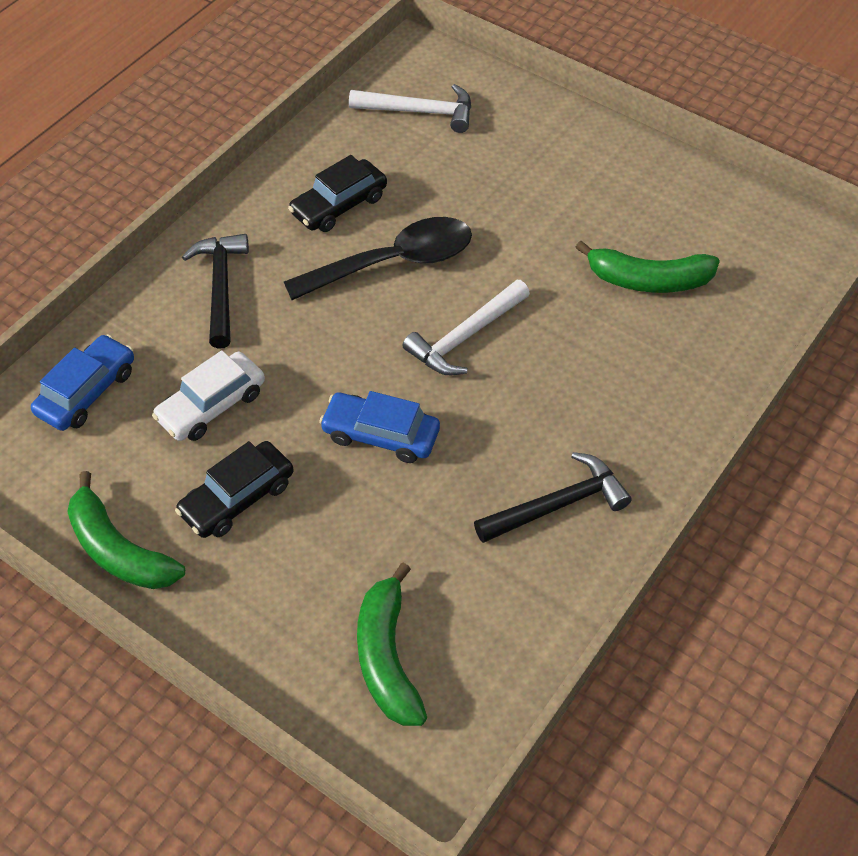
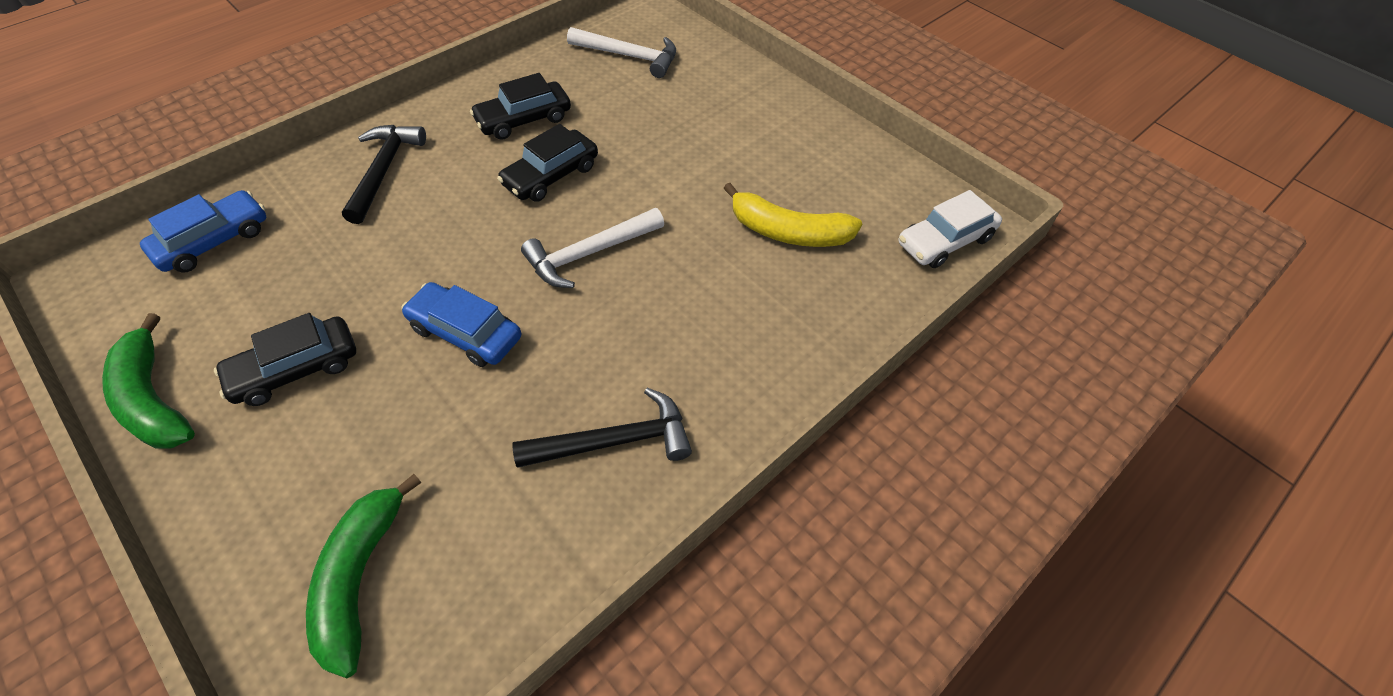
camera: 10 degrees right, 0 degrees up
(211, 405) = (319, 274): white car -> white car (945, 241)
(394, 262) = (551, 175): black spoon -> black car
(648, 280) = (788, 231): green banana -> yellow banana

